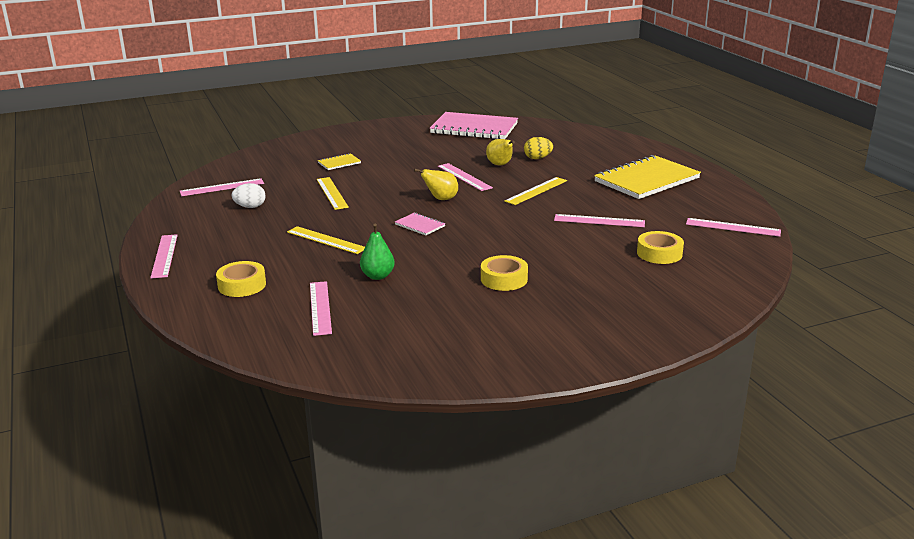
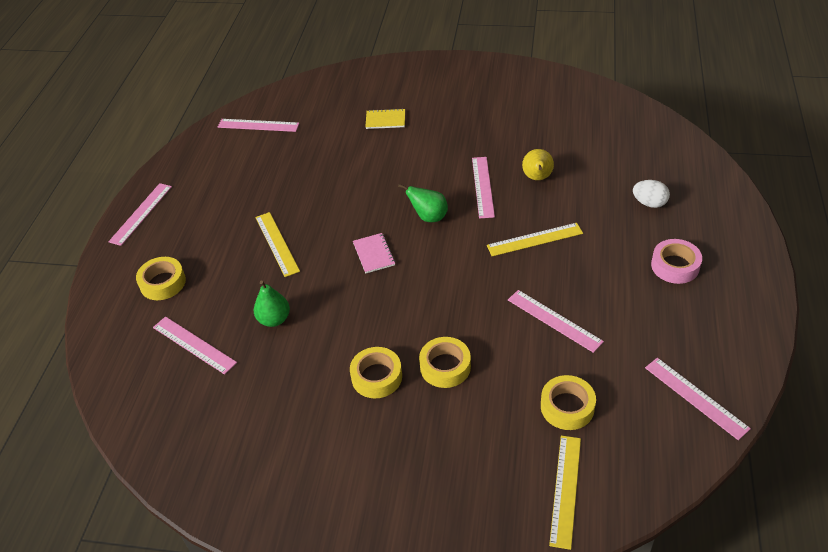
camera: 35 degrees right, 20 degrees up
(250, 207) = (257, 165): white egg -> white egg (649, 203)
(320, 307) = (194, 345): pink ruler -> pink ruler turned 75 degrees counterclockwise
(332, 193) = (340, 169): yellow ruler -> yellow ruler (565, 490)
(441, 199) = (429, 217): yellow pear -> green pear
(474, 128) = (566, 101): pink notebook -> none
(537, 158) = (587, 179): yellow egg -> none
(550, 260) = (445, 367): none -> yellow tape
(646, 180) = (675, 266): yellow notebook -> pink tape

